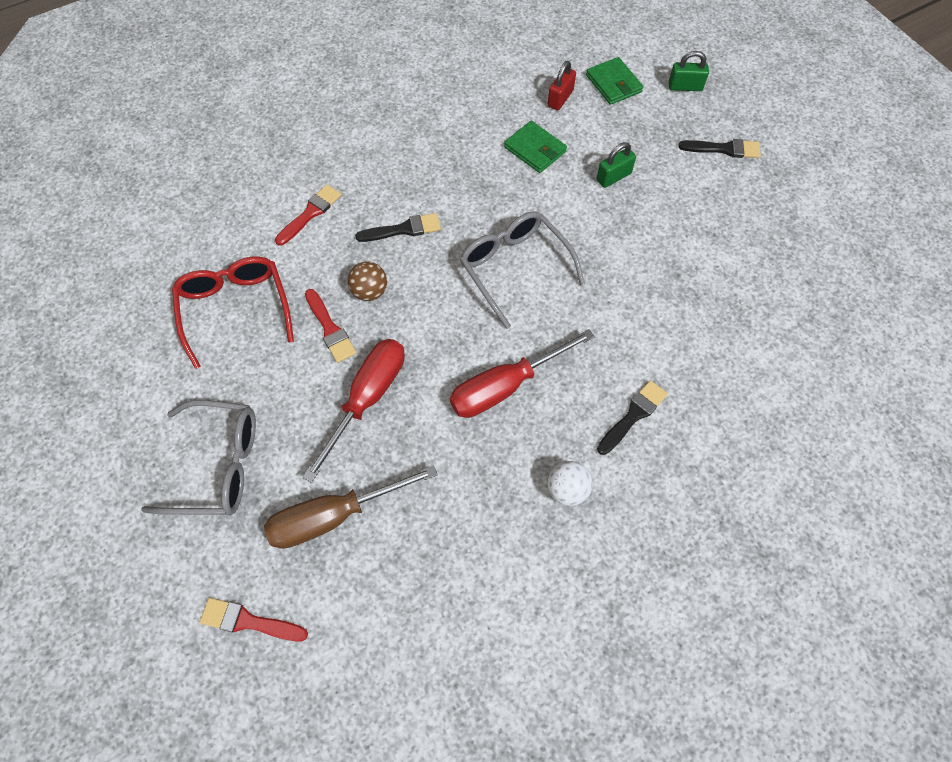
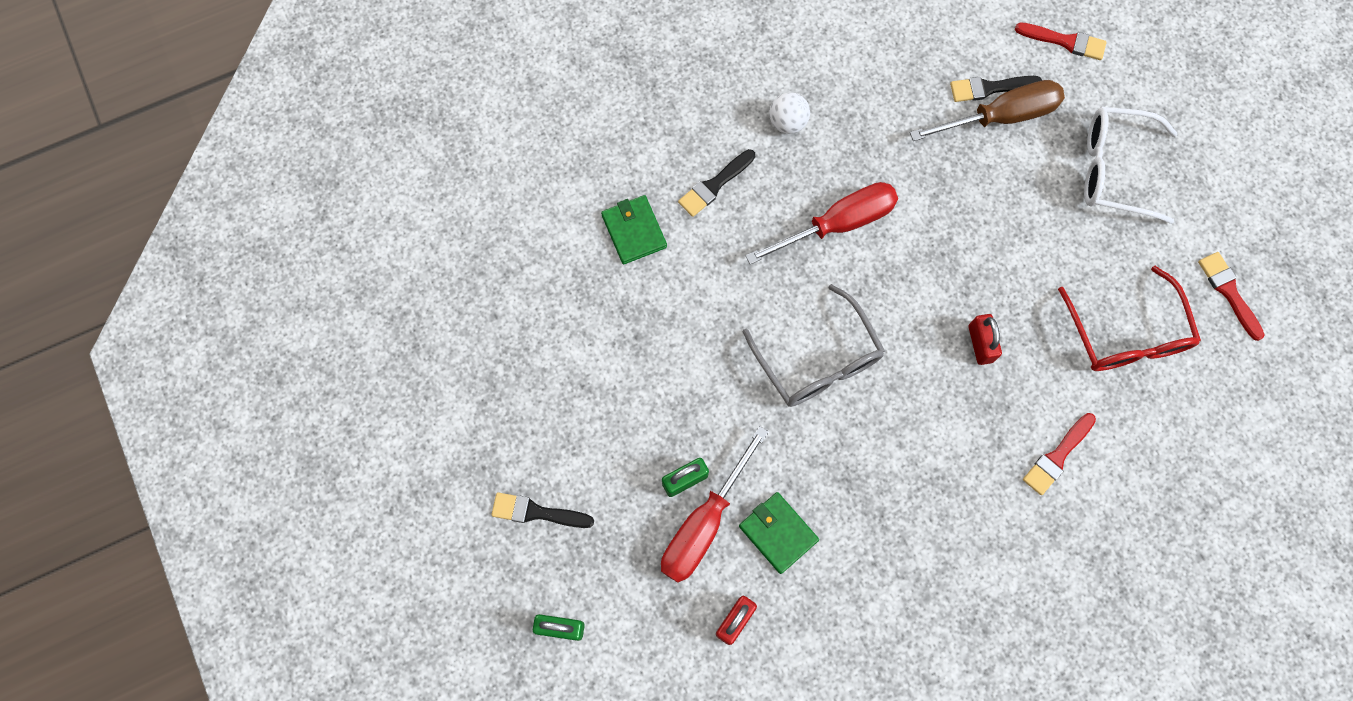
camera: 175 degrees left, 10 degrees up
(218, 465) = (1113, 170): grey glasses -> white glasses
(330, 329) = (1020, 302): red brush -> red brush (1229, 292)
(367, 399) = (976, 223): red screwdriver -> red screwdriver (704, 523)
(369, 291) = (980, 344): brown ball -> red padlock
(403, 229) = (944, 423): black brush -> black brush (990, 88)
(613, 83) = (657, 642): green wallet -> green wallet (634, 231)

